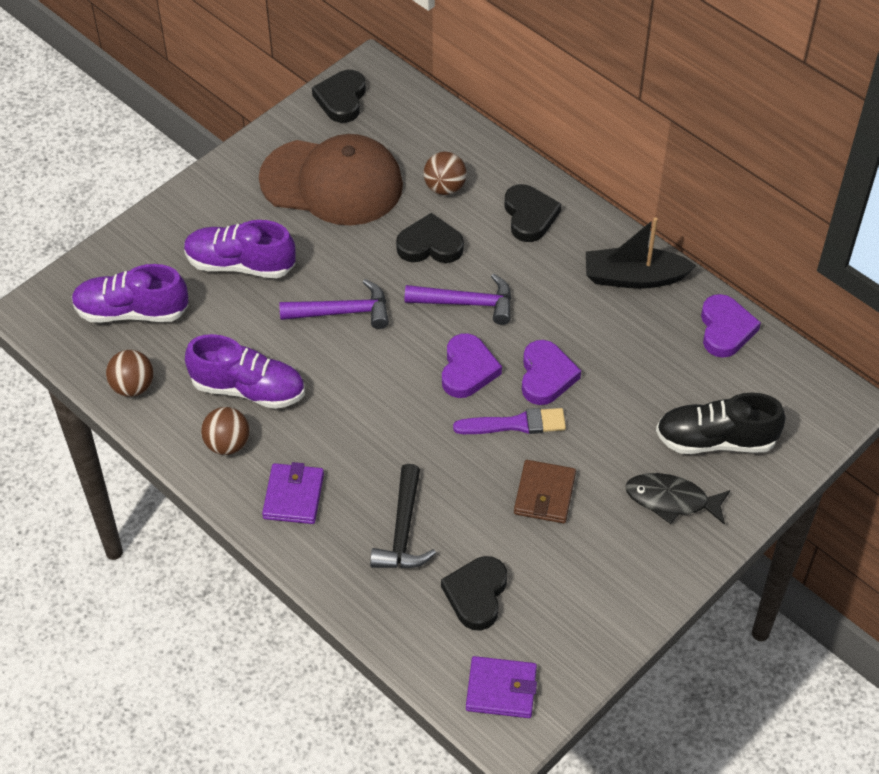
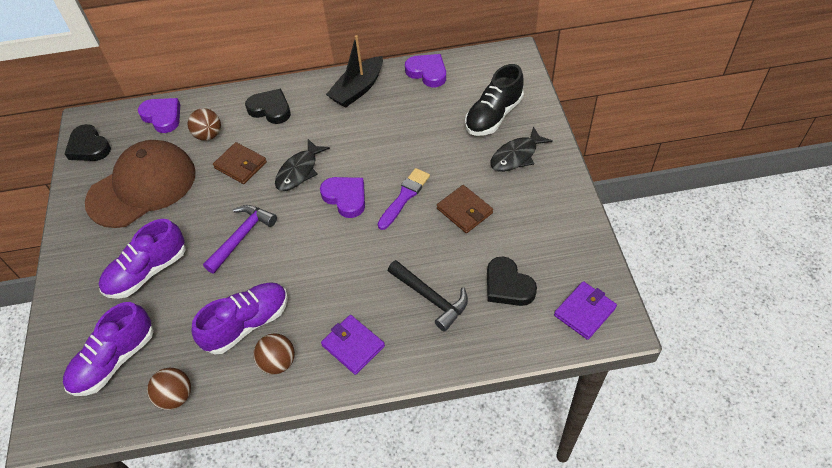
camera: 50 degrees left, 0 degrees up
(430, 245) = (240, 165): black heart -> brown wallet
(467, 303) = (299, 171): purple hammer -> black fish
(546, 376) = (385, 164): purple heart -> purple heart (162, 117)

